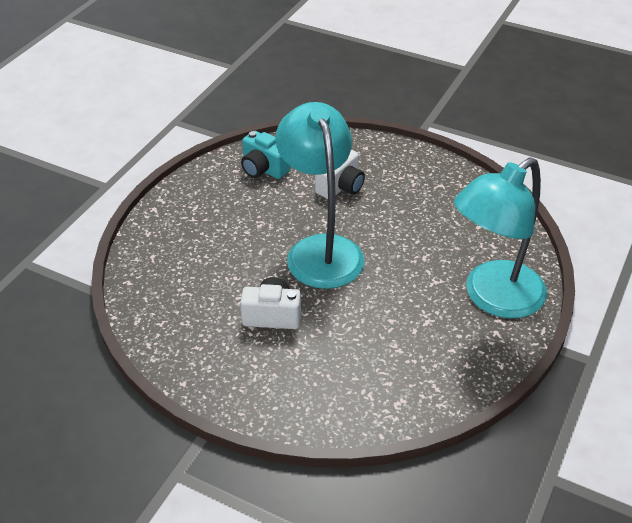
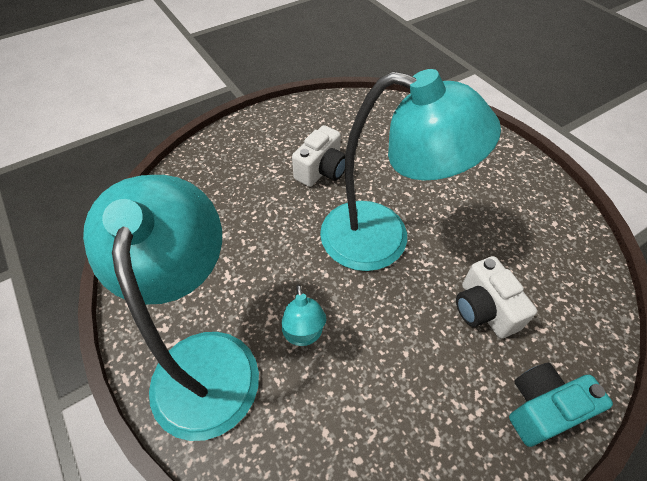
camera: 120 degrees right, 10 degrees up
(263, 169) = (549, 248): turquoise camera -> turquoise camera (542, 409)
(433, 259) = (304, 335): none -> turquoise lamp

